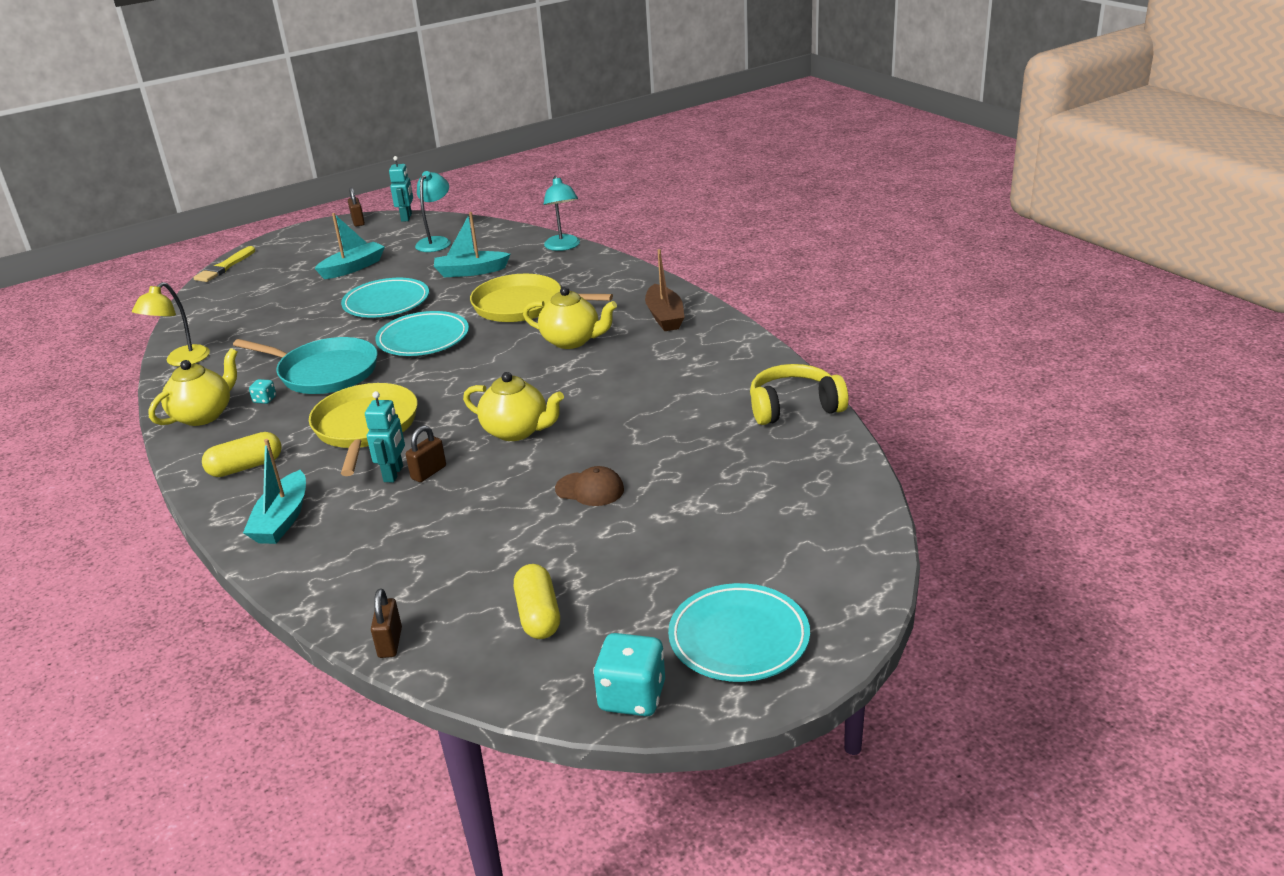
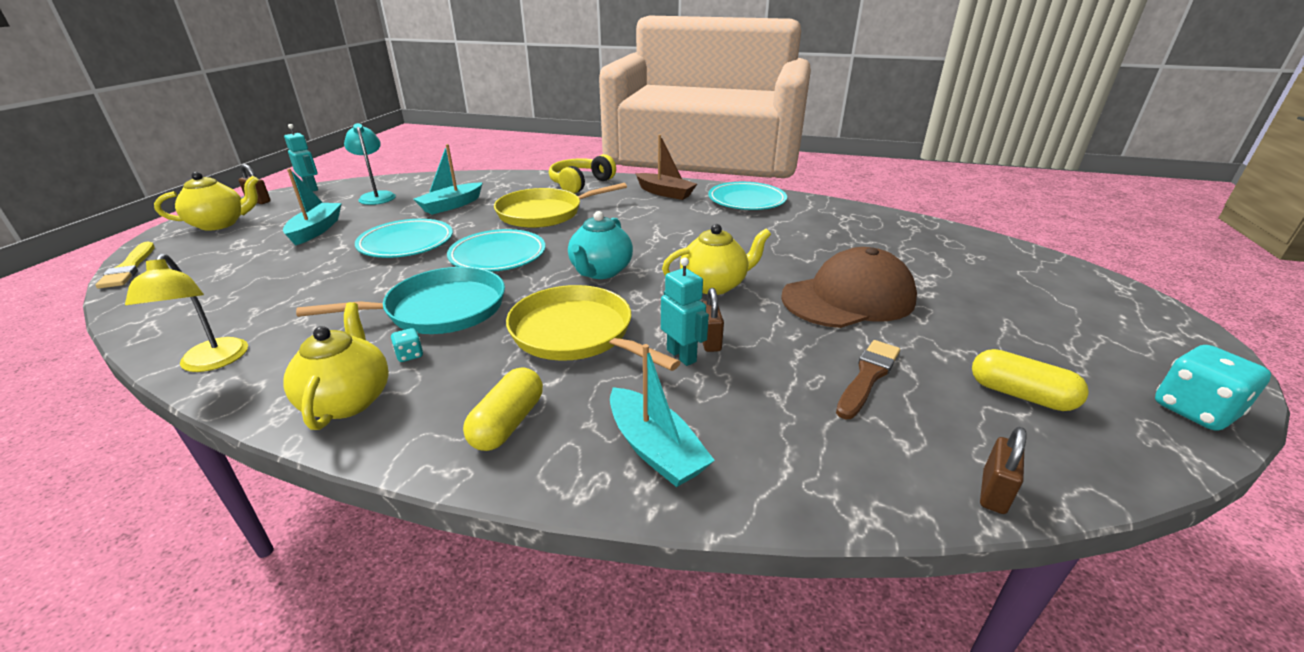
camera: 45 degrees left, 0 degrees up
(390, 643) = (994, 492): brown padlock -> brown padlock turned 75 degrees clockwise
(463, 383) = (600, 271): none -> turquoise teapot
(471, 548) = (868, 376): none -> brown brush
(563, 247) = (503, 176): turquoise lamp -> none
(572, 341) = (630, 222): yellow teapot -> yellow teapot (220, 224)
(590, 489) = (848, 298): brown cap -> brown cap, size x2.10
(739, 638) = (1132, 338): turquoise plate -> turquoise plate (746, 201)
(794, 407) = (847, 212): yellow headphones -> yellow headphones (580, 184)

